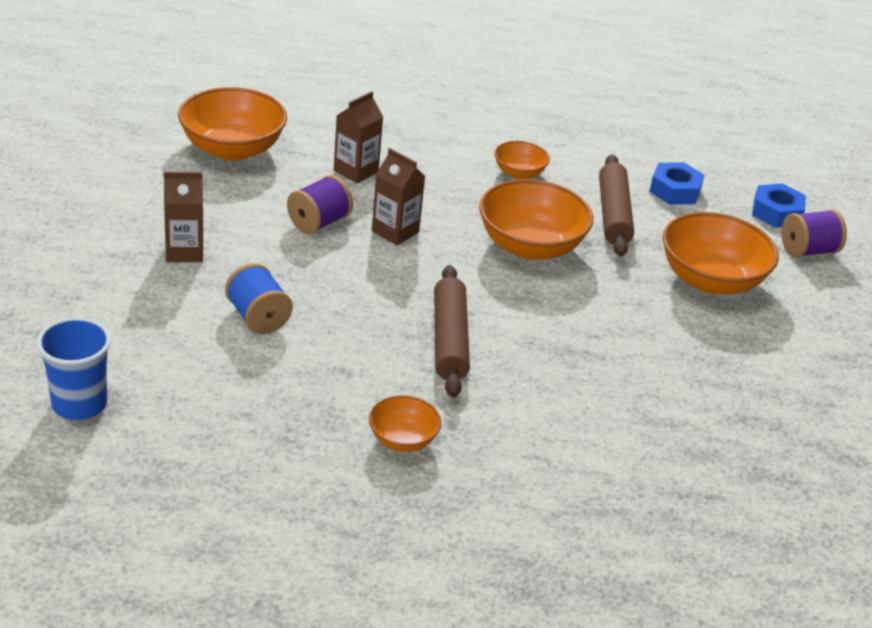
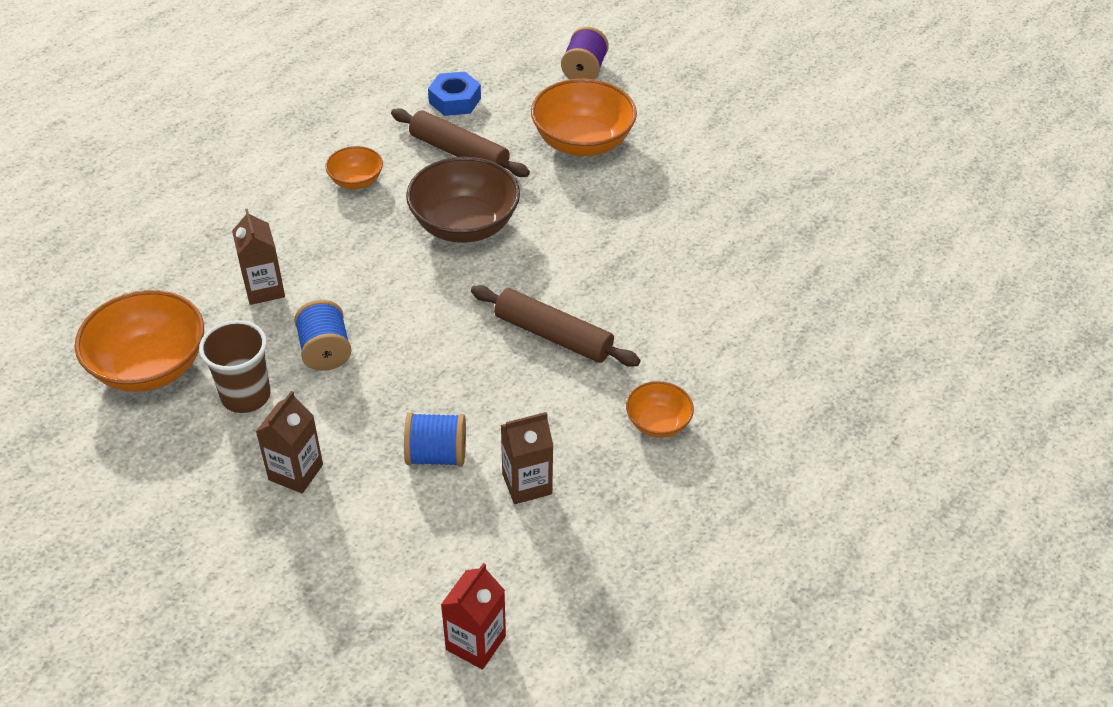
camera: 55 degrees left, 10 degrees up
(79, 404) = (475, 643): blue cup -> red carton
(240, 201) = (246, 396): none -> brown cup
(319, 223) = (325, 351): purple spool -> blue spool
(395, 232) = (379, 303): brown carton -> brown carton (527, 484)
(530, 246) = (464, 225): orange bowl -> brown bowl
(776, 213) = (526, 61): blue nut -> none

